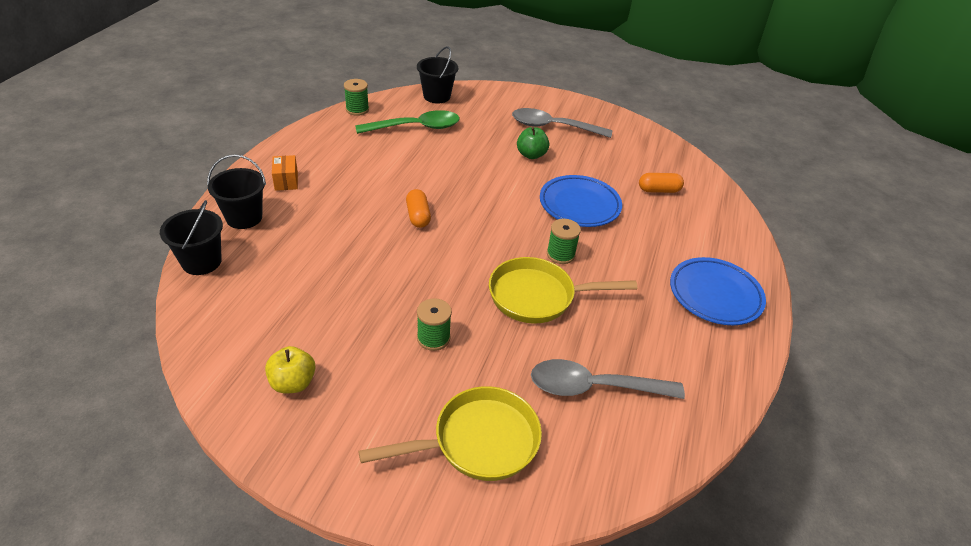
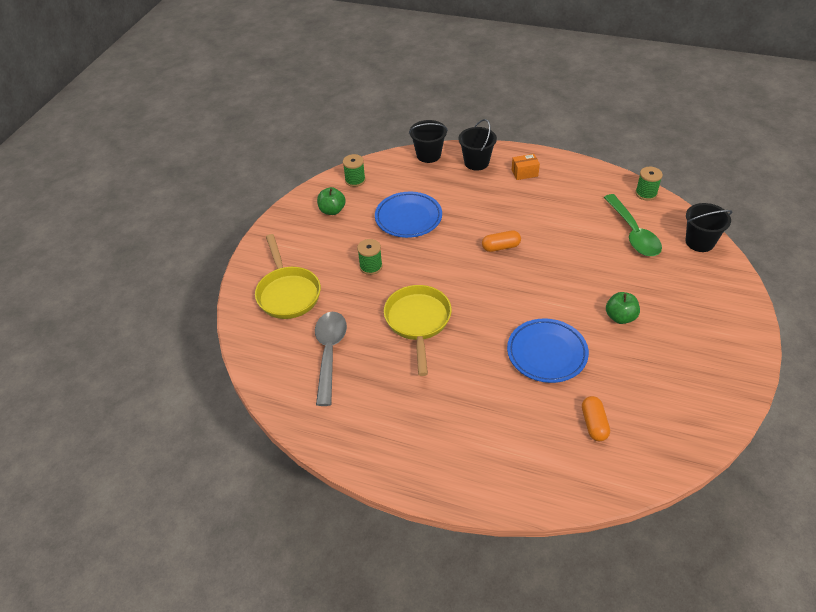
camera: 95 degrees right, 5 degrees up
(293, 383) = (332, 210): yellow apple -> green apple
(553, 127) = (684, 336): grey spoon -> none
(560, 254) = (471, 337): green spool -> green spool (355, 180)
(715, 295) = (436, 450): blue plate -> blue plate (408, 218)

